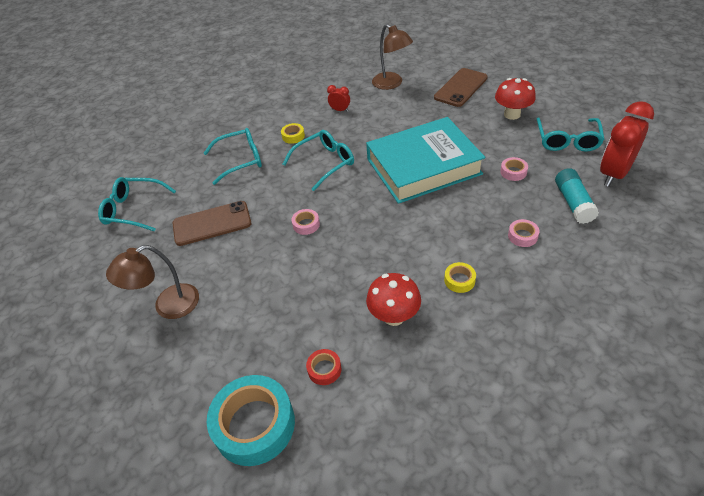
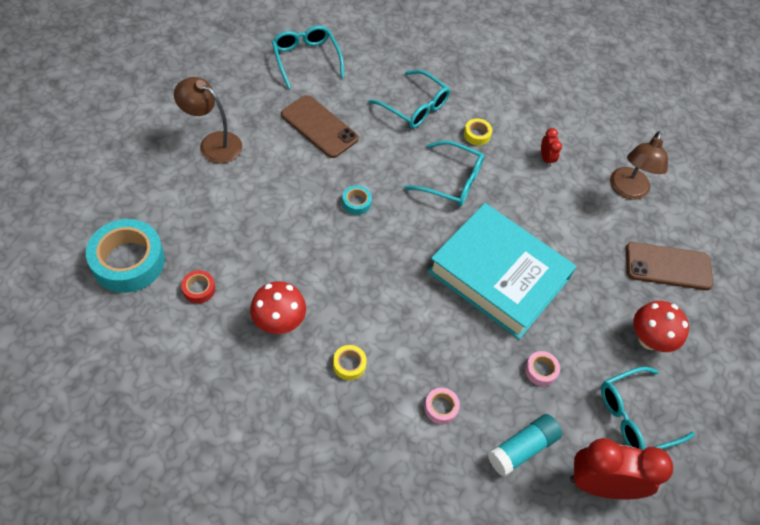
camera: 50 degrees right, 10 degrees up
(306, 224) = (356, 203): pink tape -> turquoise tape

